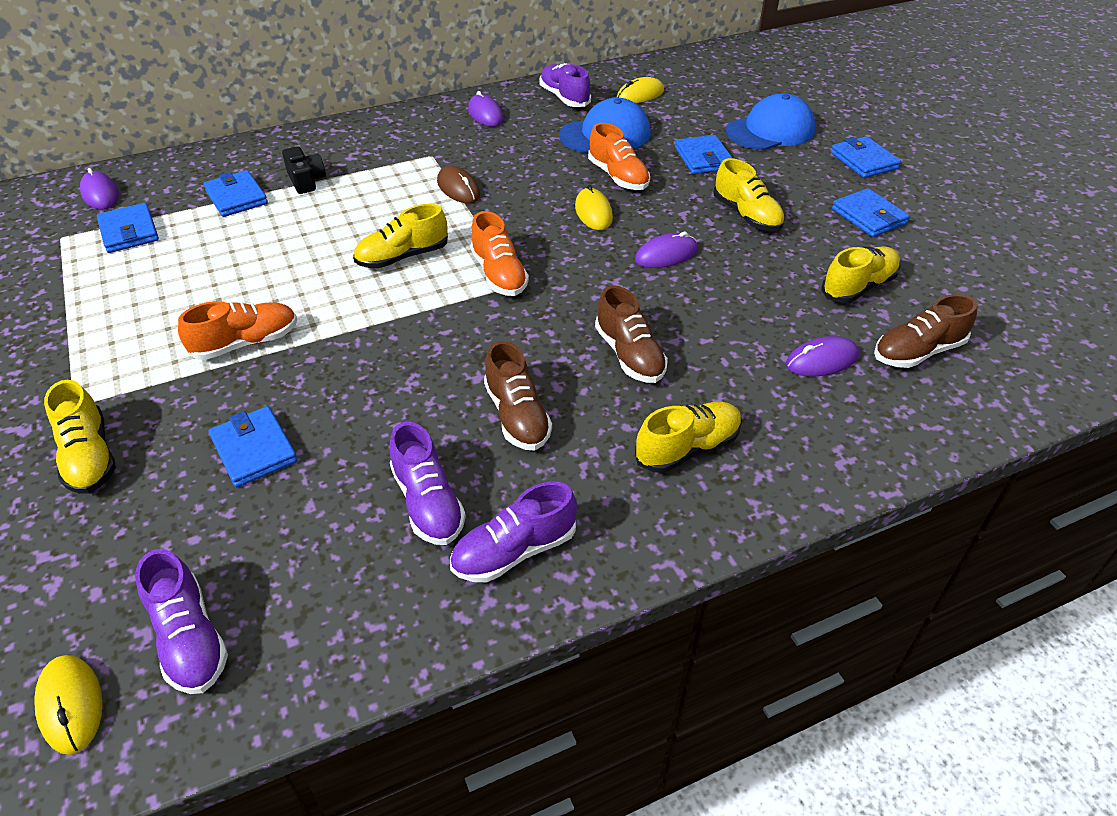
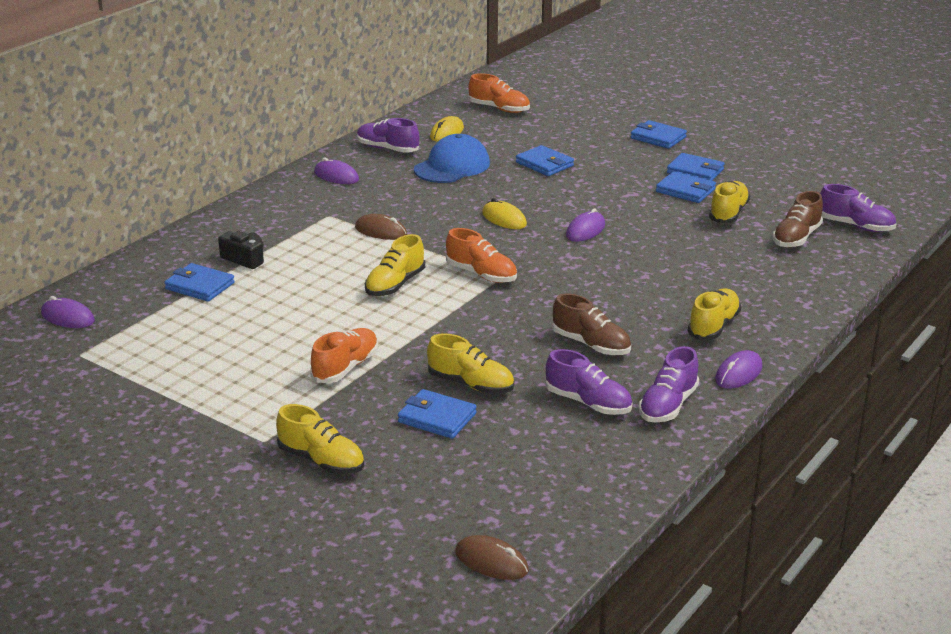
camera: 30 degrees left, 15 degrees down
(71, 705) = (491, 562): yellow mouse -> brown mouse
(129, 232) = (138, 333): blue wallet -> blue wallet (685, 190)
(190, 638) = (523, 510): purple shoe -> purple shoe (855, 226)
(618, 177) = (495, 192): orange shoe -> orange shoe (499, 109)
(629, 355) = (625, 292): brown shoe -> none
(746, 215) = (614, 192): yellow shoe -> yellow shoe (471, 384)
(770, 131) = (573, 134): blue cap -> none
(822, 360) = (745, 259): purple mouse -> purple mouse (738, 373)

